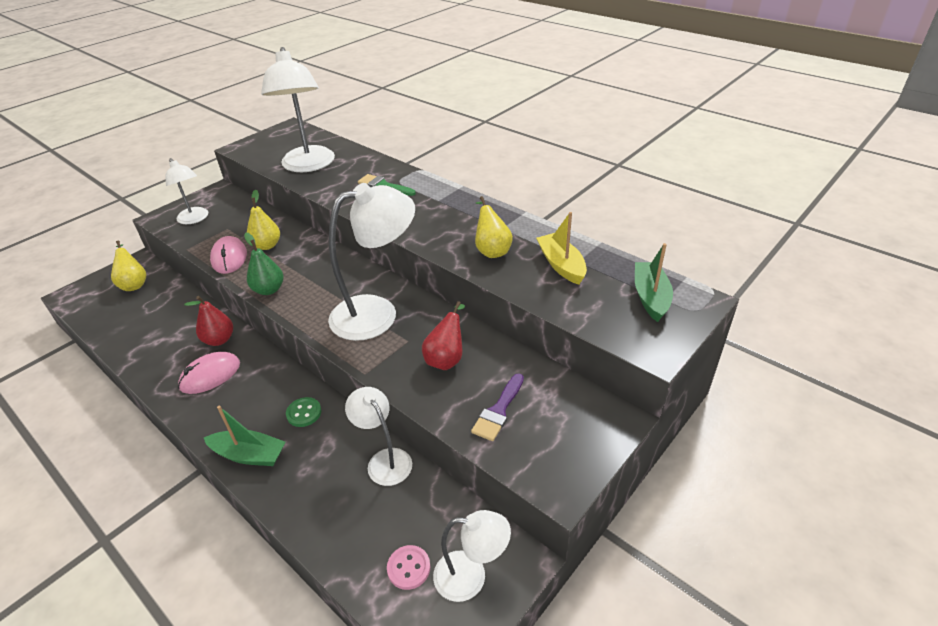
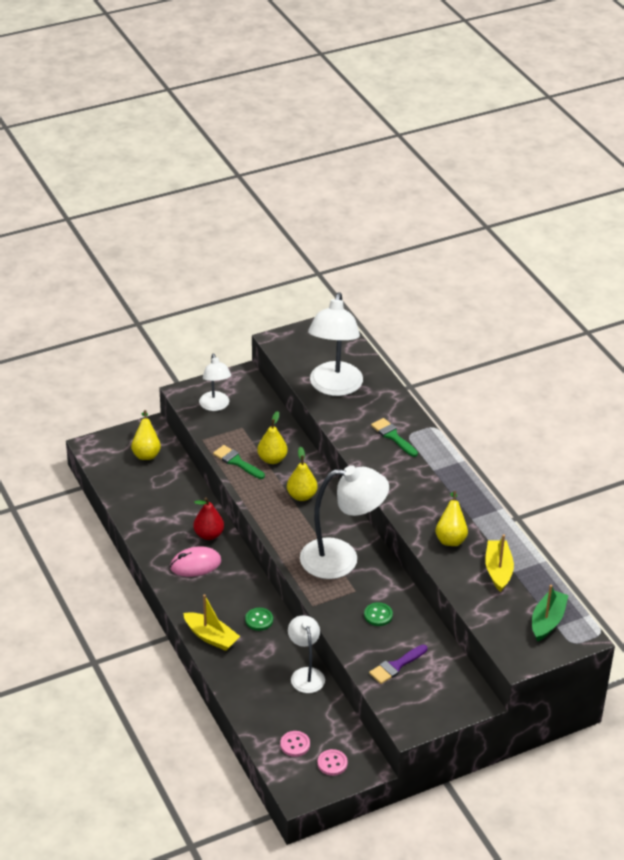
camera: 20 degrees right, 0 degrees up
(229, 258) = (237, 462): pink mouse -> green brush
(249, 455) = (211, 637): green boat -> yellow boat
(269, 290) = (262, 507): green pear -> none
(309, 268) = (301, 496): none -> yellow pear
(446, 359) = (378, 615): red pear -> green button
(471, 577) = (332, 763): white lamp -> pink button

